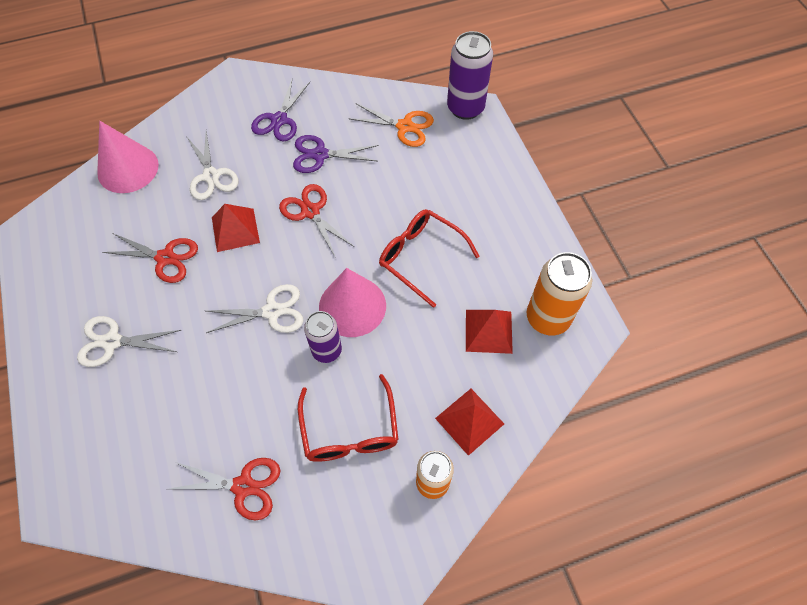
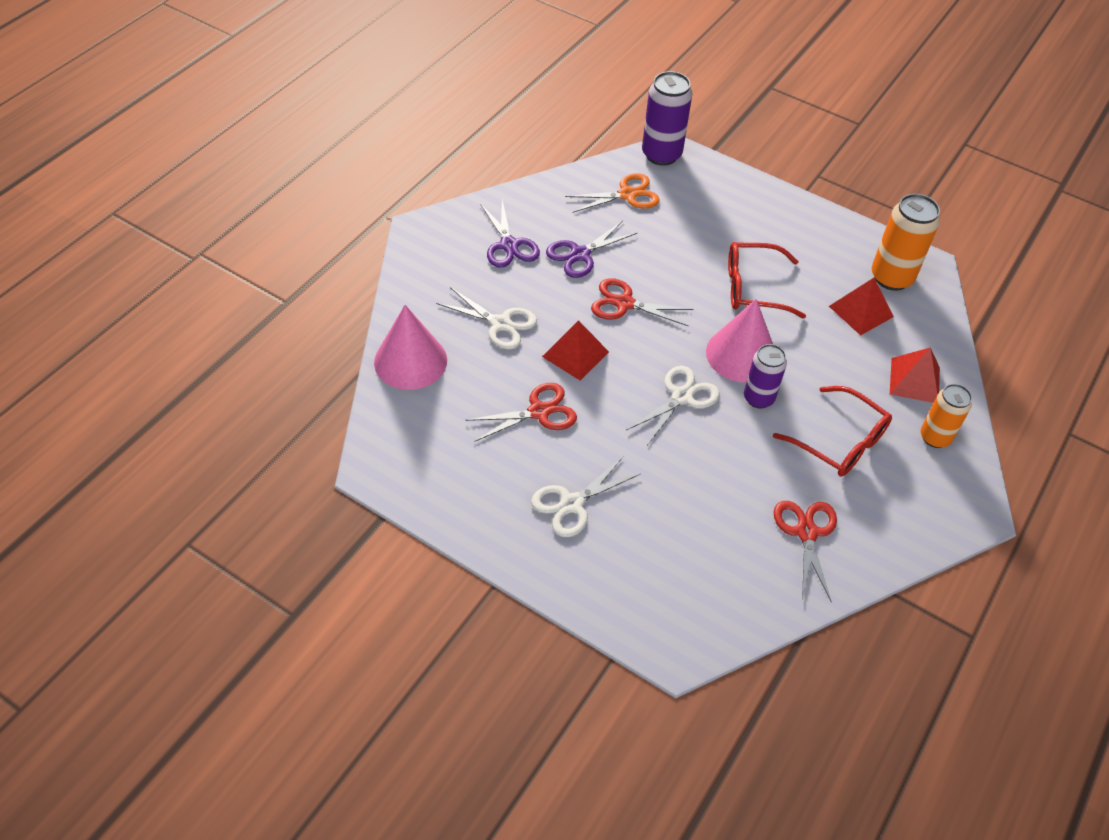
camera: 40 degrees left, 10 degrees down
(243, 486) = (806, 532): red scissors -> red scissors turned 60 degrees counterclockwise

